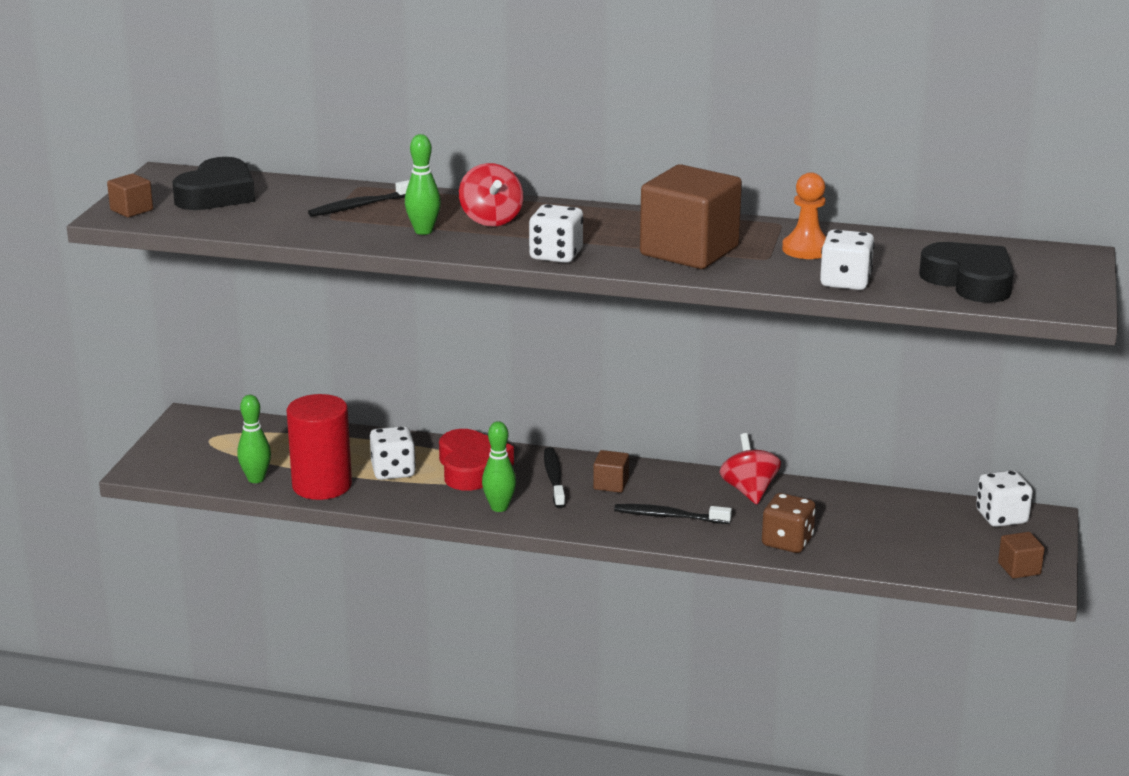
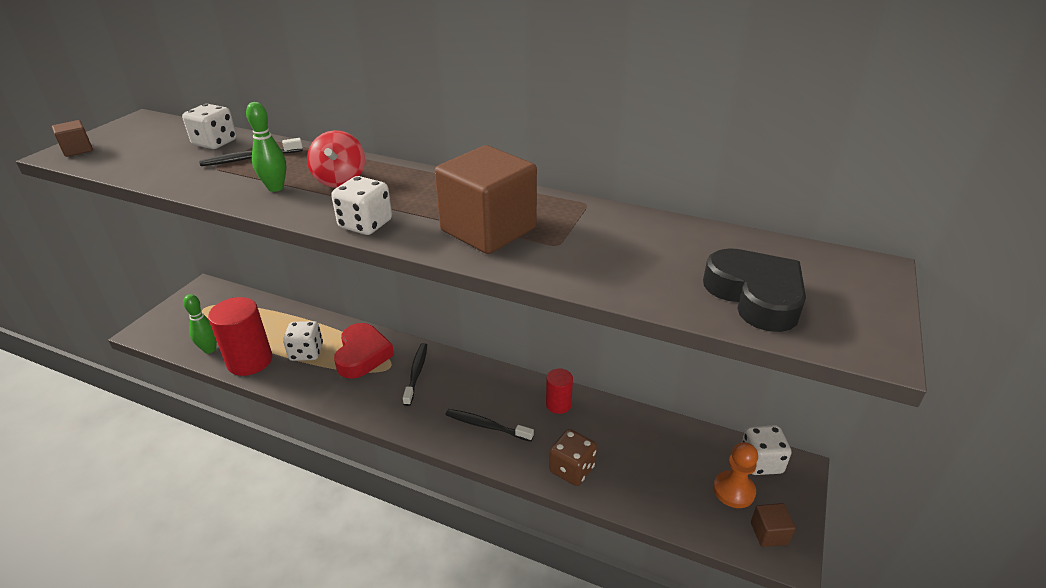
camera: 10 degrees right, 10 degrees up
(217, 194) = (155, 140): black heart -> none
(499, 507) = (362, 399): green bowling pin -> none
(611, 484) = (455, 384): brown cube -> none
(749, 491) = (558, 404): red spinning top -> red cylinder
(806, 249) = (599, 237): orange pawn -> orange pawn (734, 490)
(845, 282) = (623, 284): white dice -> white dice (215, 143)

